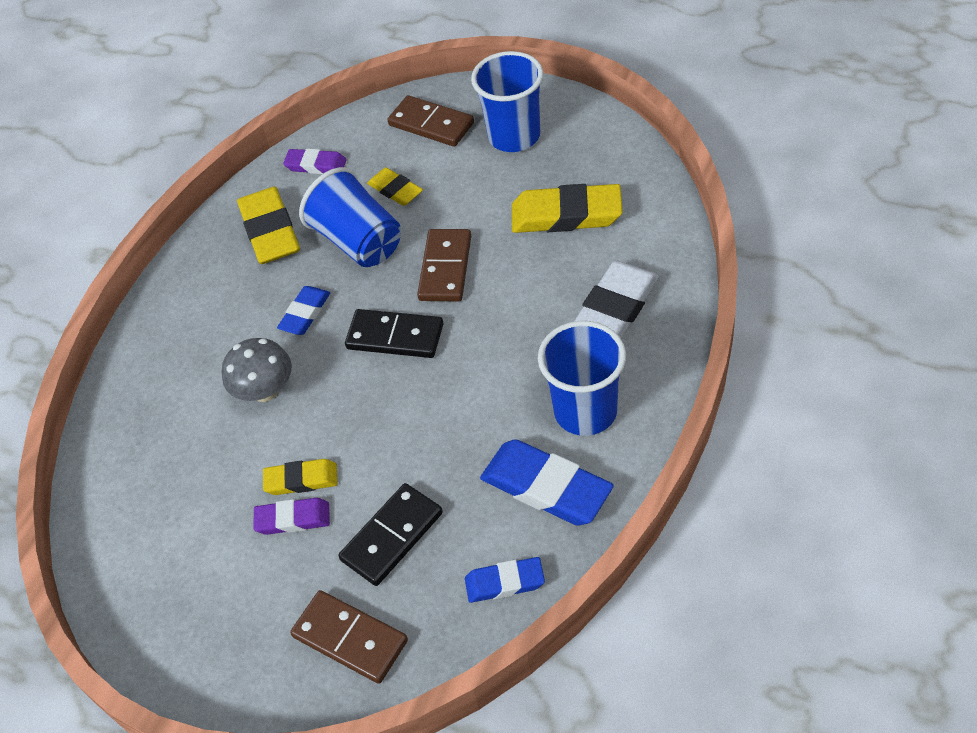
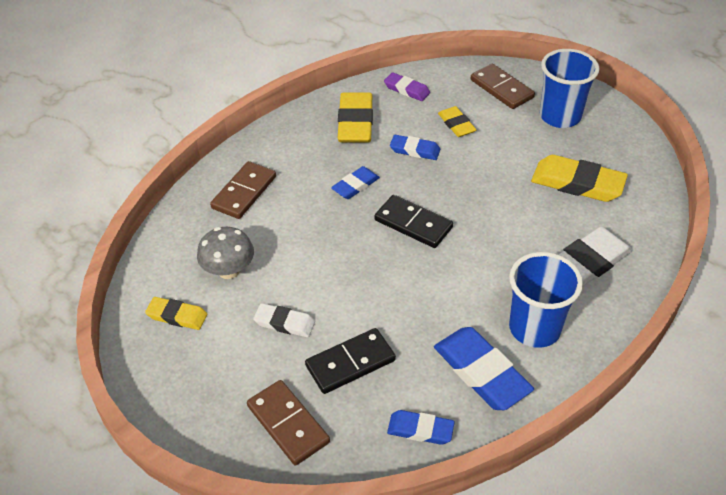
camera: 15 degrees right, 5 degrees down
(265, 390) = (304, 227): grey mushroom -> grey mushroom (229, 270)
(293, 519) = (284, 323): purple eraser -> white eraser
(301, 480) = (302, 298): yellow eraser -> yellow eraser (177, 316)
(358, 241) = (415, 150): blue cup -> blue eraser
(445, 268) = (470, 189): brown domino -> brown domino (244, 192)

